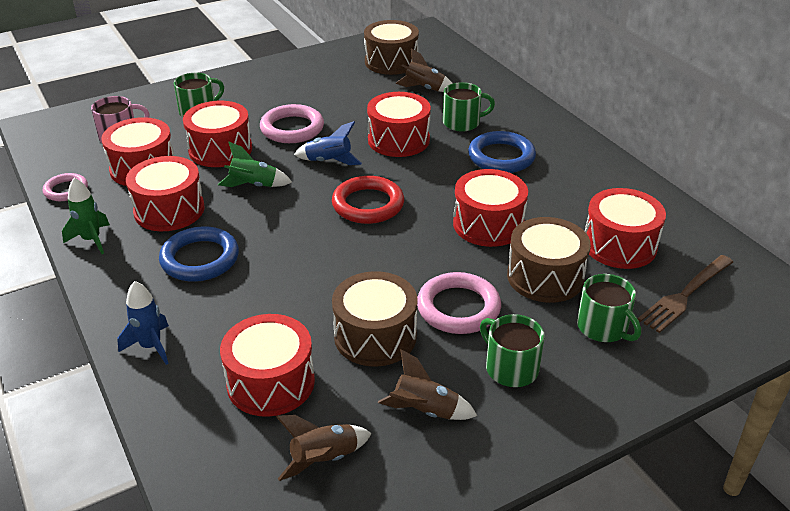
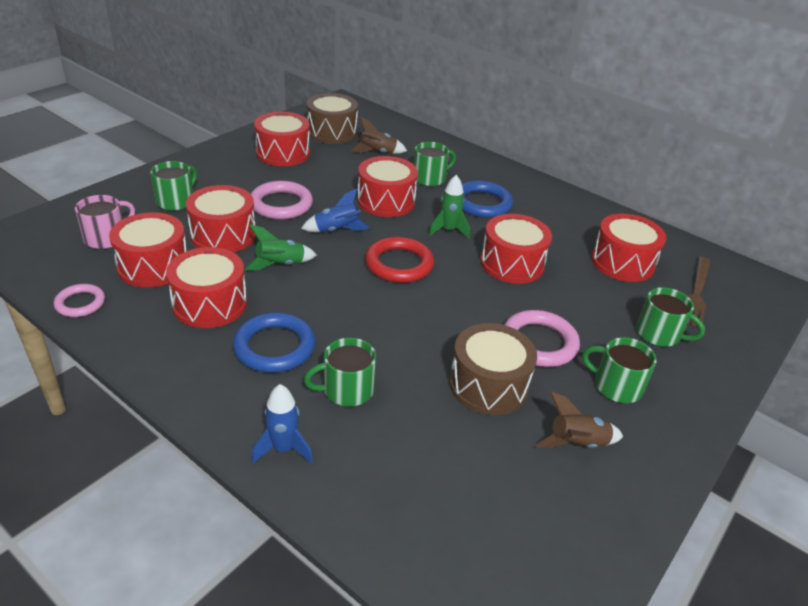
camera: 25 degrees left, 0 degrees up
(91, 240) = (144, 351): green rocket -> green rocket (448, 230)
(238, 310) = (347, 390): none -> green mug
(270, 382) = (425, 454): red drum -> red drum (283, 153)
(324, 459) = (524, 515): brown rocket -> none
(545, 276) = (587, 300): brown drum -> none

